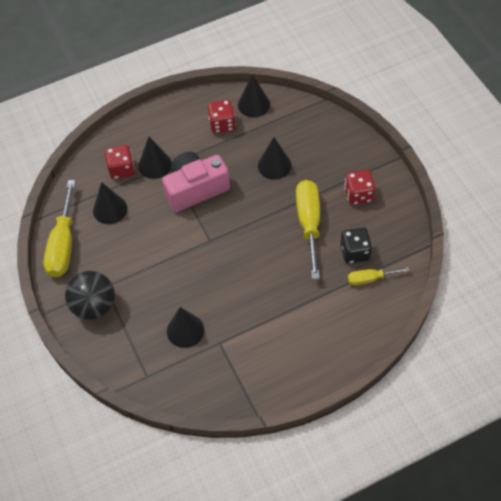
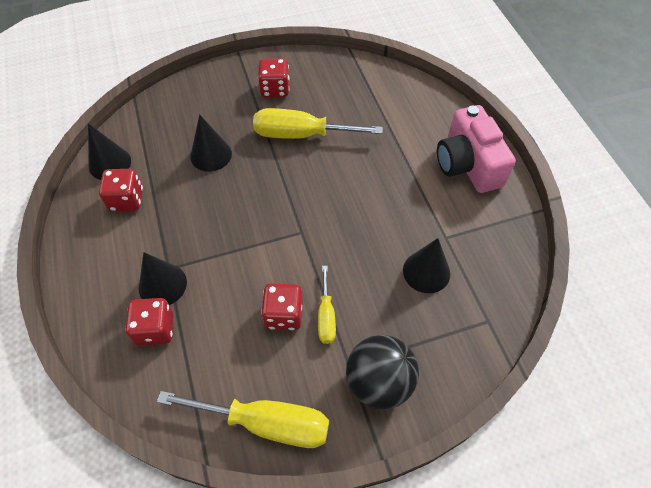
camera: 85 degrees left, 0 degrees up
(110, 209) = (221, 350): black cone -> none
(139, 241) = (284, 314): none -> red dice
(195, 189) = (219, 240): pink camera -> pink camera (468, 164)
(355, 252) = (346, 103): black dice -> none
(370, 279) = (380, 96): yellow screwdriver -> yellow screwdriver (326, 316)

